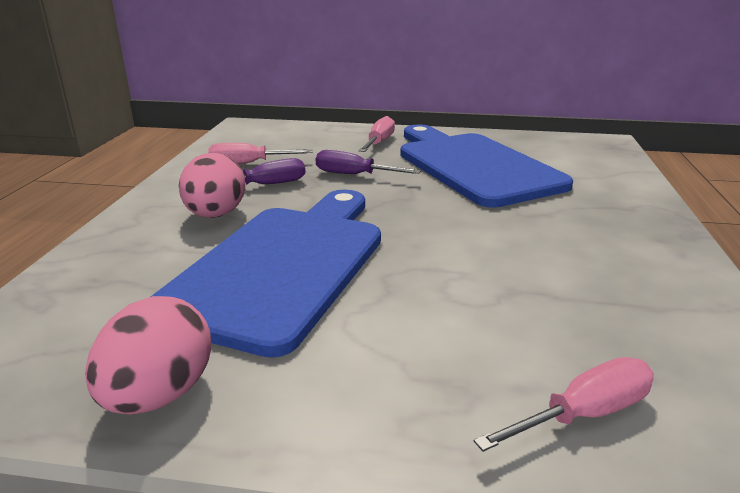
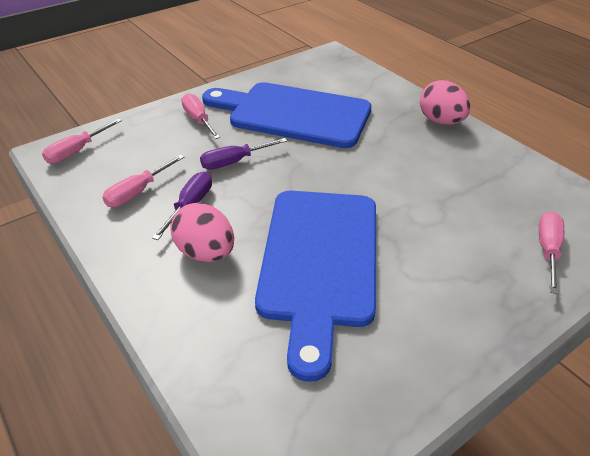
camera: 45 degrees left, 15 degrees up
(159, 395) = (402, 380): pink egg -> pink egg (441, 121)
(259, 130) = (77, 151): none -> pink screwdriver
(283, 266) = (319, 262): blue cutting board -> blue cutting board turned 150 degrees counterclockwise

